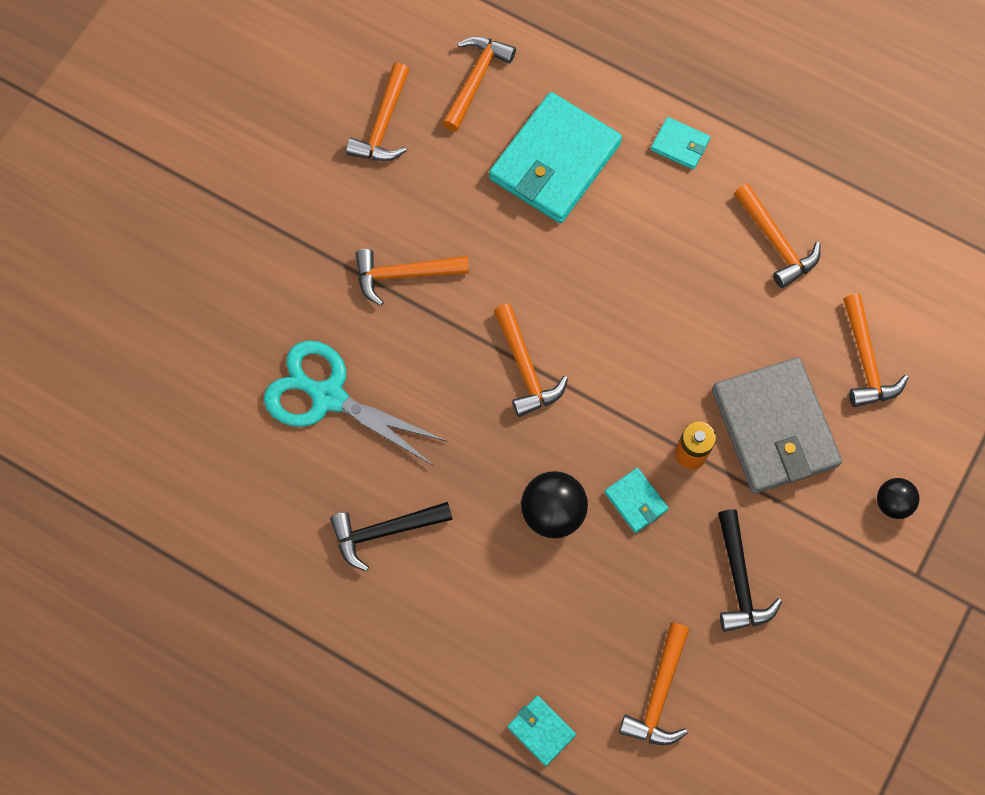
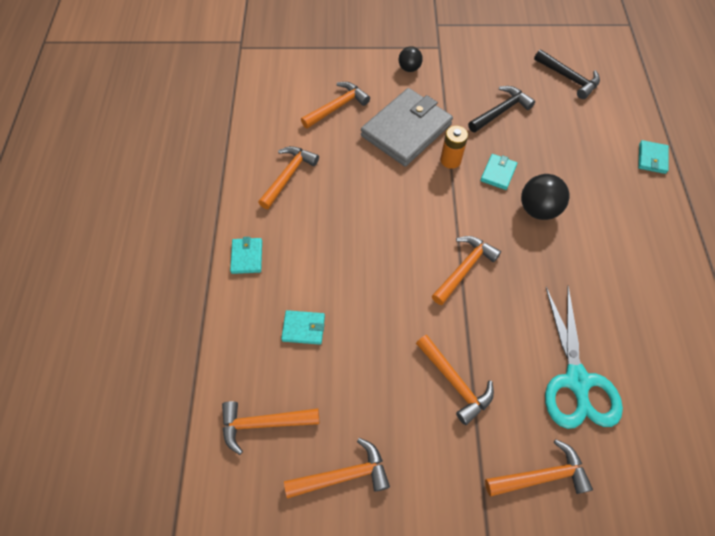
camera: 120 degrees left, 10 degrees down
(385, 531) = (626, 292): black hammer -> black hammer (568, 78)
(555, 161) = (303, 328): turquoise wallet -> turquoise wallet, size x0.44
(659, 693) = (586, 119): orange hammer -> orange hammer (541, 476)

